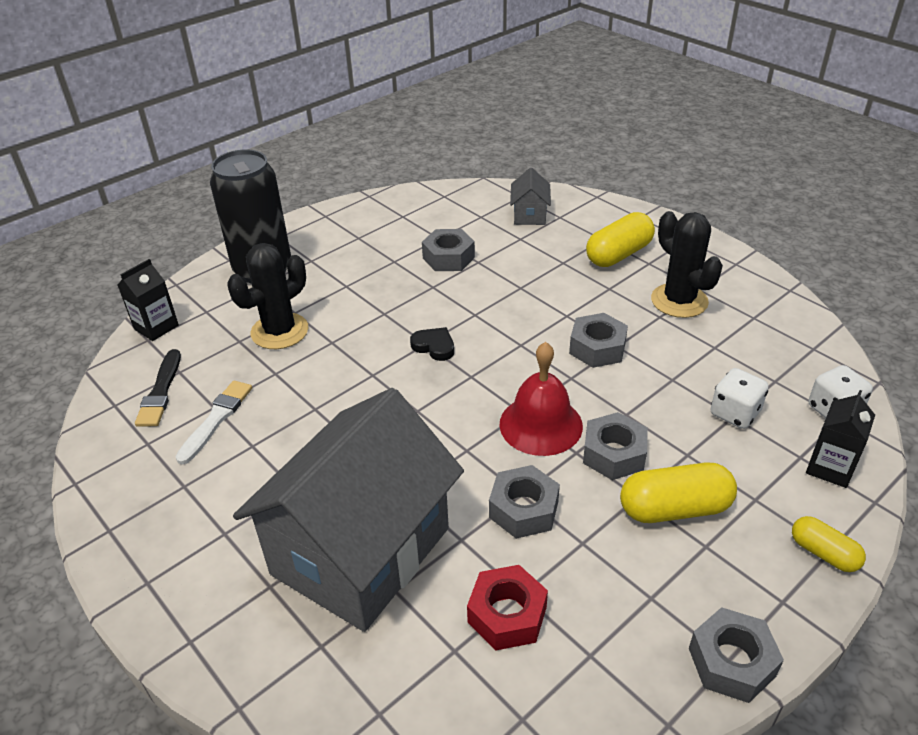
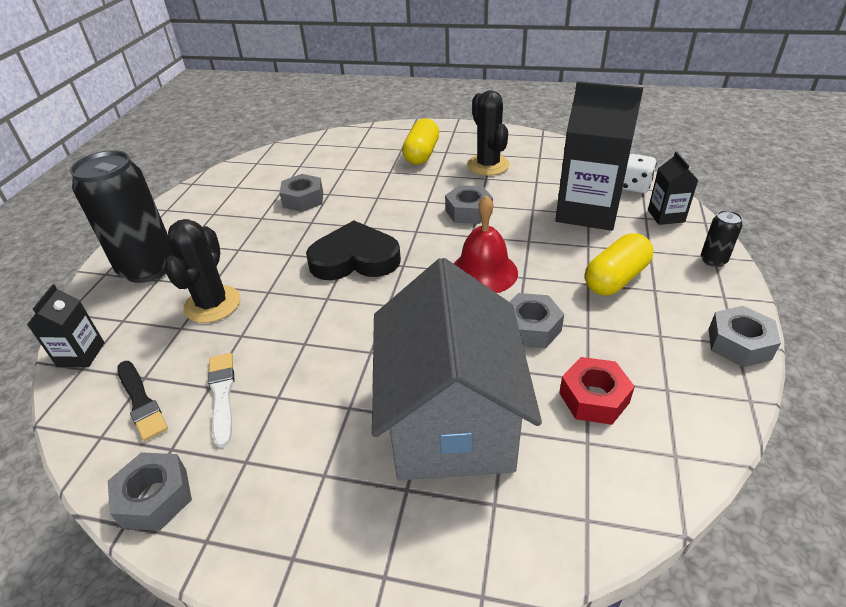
camera: 35 degrees left, 0 degrees up
(434, 346) = (355, 259): black heart -> black heart, size x2.19
(529, 215) = (335, 152): grey house -> none
(614, 454) = (547, 266): grey nut -> grey nut (155, 497)
(679, 301) = (488, 165): black cactus -> black cactus turned 45 degrees clockwise
(735, 413) = (587, 211): white dice -> black carton
(823, 553) = (713, 260): yellow capsule -> black can

